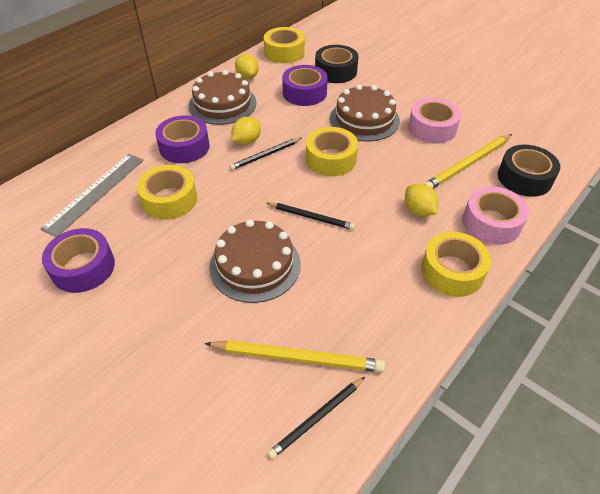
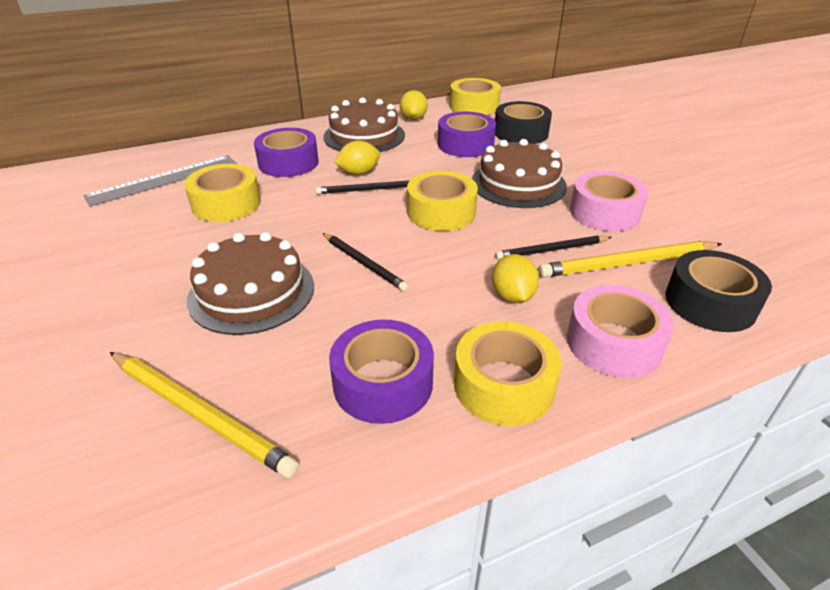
camera: 25 degrees right, 10 degrees down
(83, 267) = (82, 239): purple tape -> purple tape (383, 383)
(317, 418) = (150, 502): black pencil -> black pencil (551, 250)

